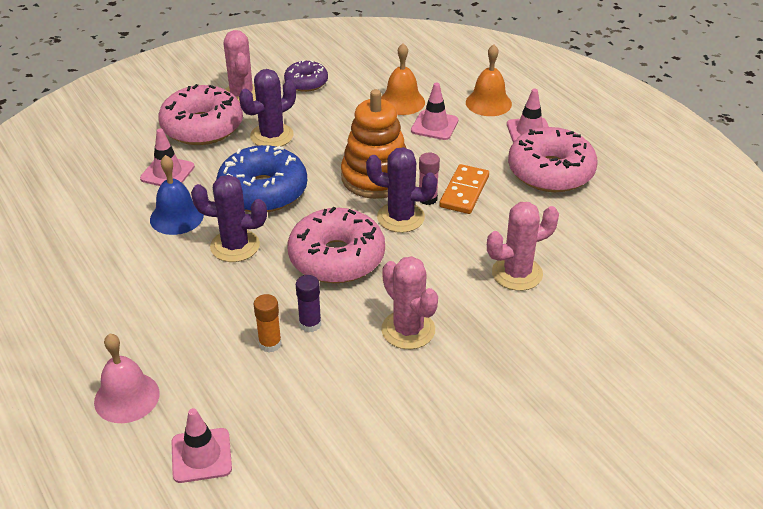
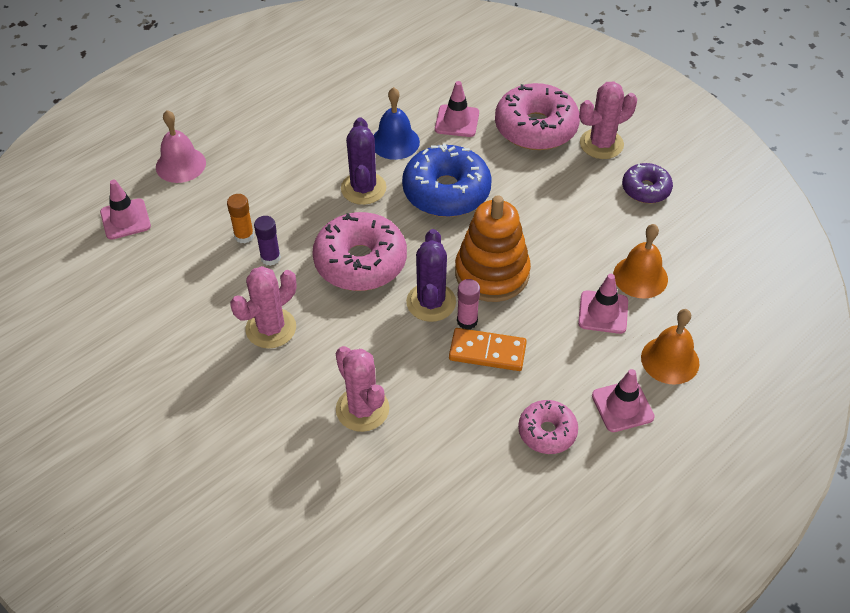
camera: 80 degrees right, 10 degrees up
(272, 136) = (538, 180): purple cactus -> none
(550, 172) = (547, 432): pink donut -> pink donut, size x0.56

